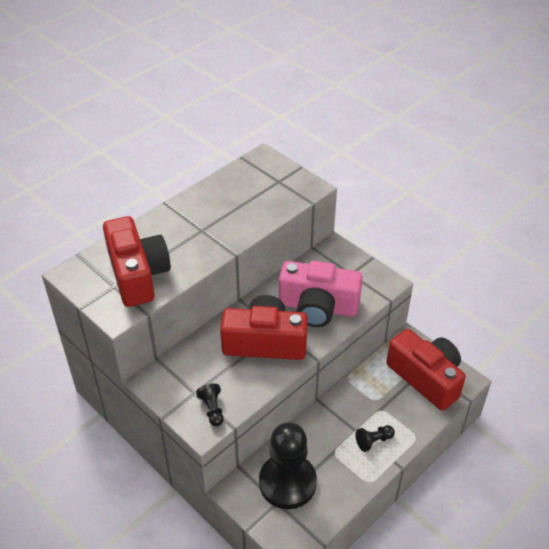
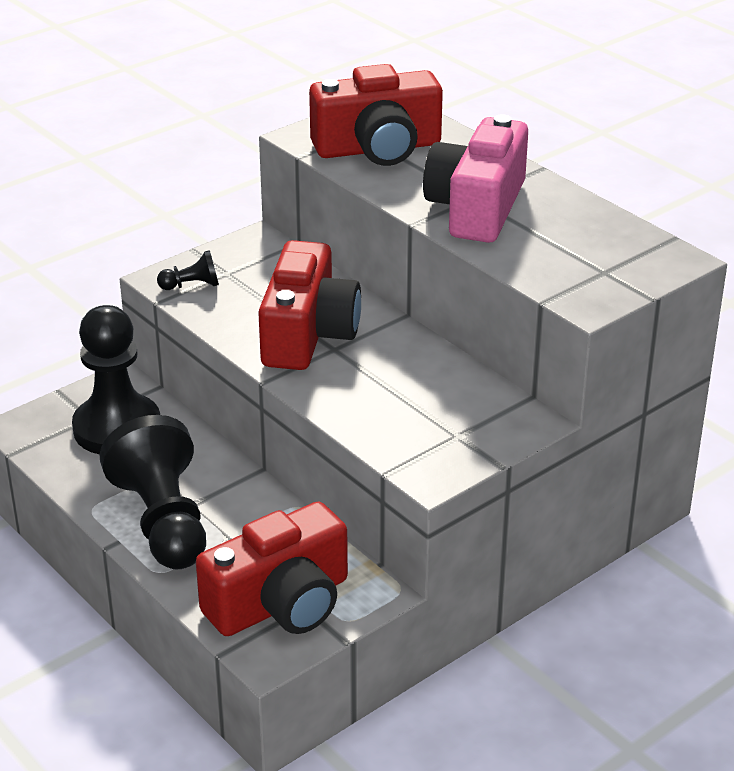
camera: 95 degrees right, 10 degrees down
(318, 307) = (377, 390): pink camera -> pink camera (477, 208)
(373, 441) = (163, 521): black pawn -> black pawn, size x2.40

